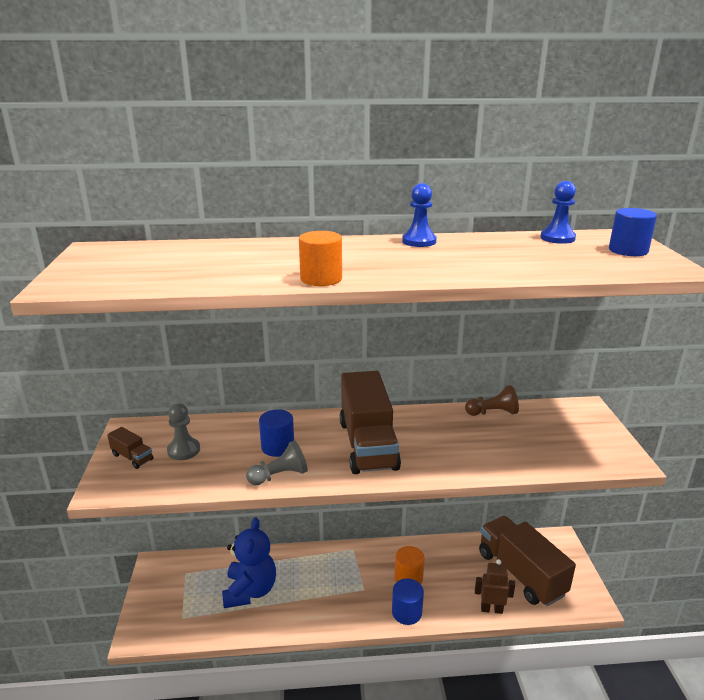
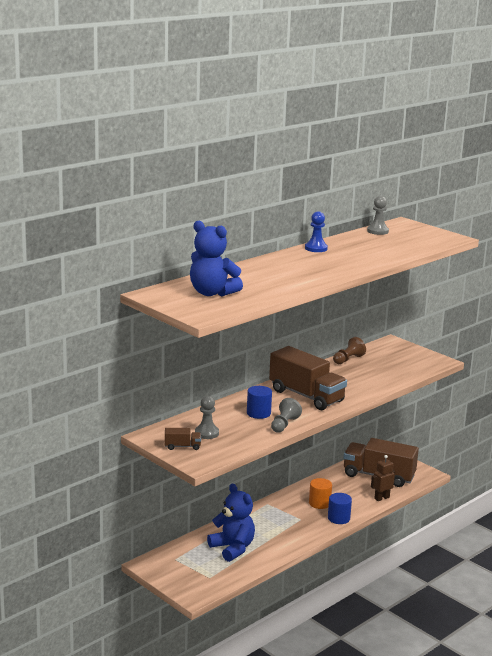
camera: 40 degrees left, 5 degrees down
(155, 263) = (212, 293): none -> blue teddy bear
(321, 279) = (317, 280): orange cylinder -> none
(557, 238) = (377, 231): blue pawn -> grey pawn
(628, 250) = (420, 232): blue cylinder -> none

